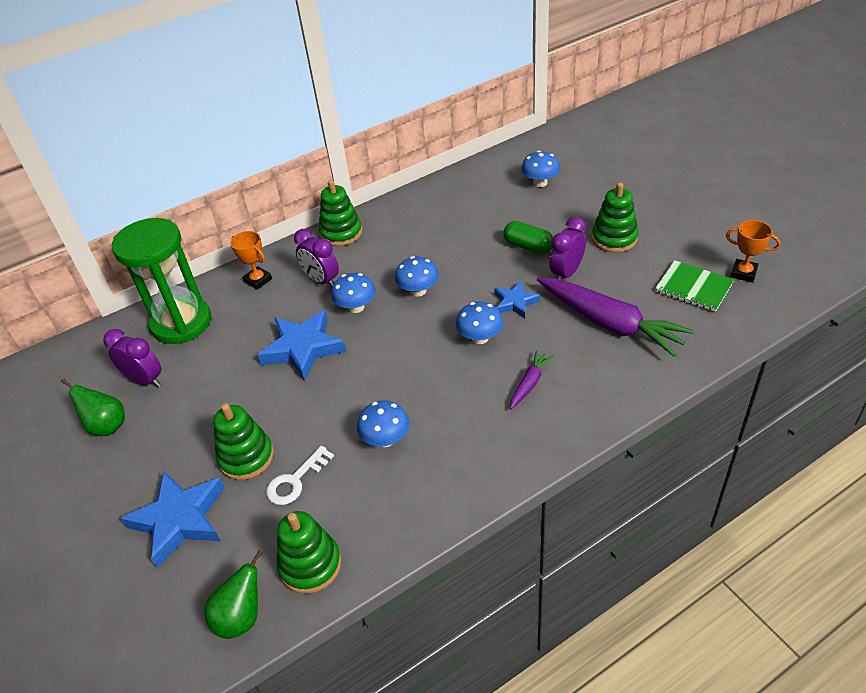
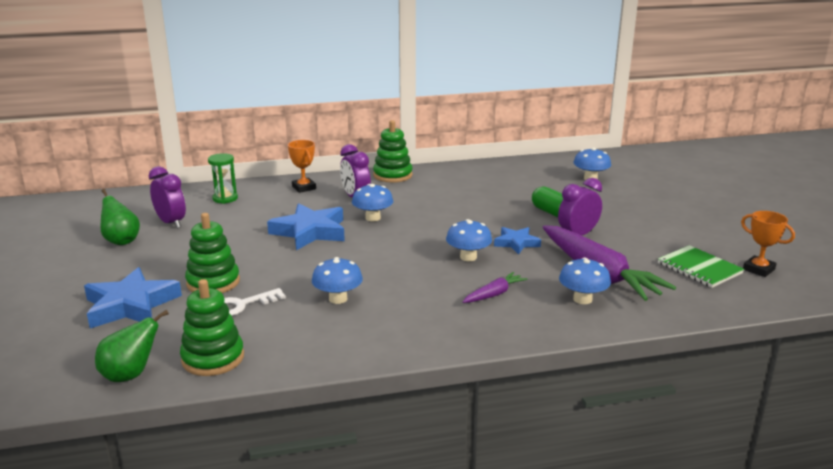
camera: 15 degrees right, 20 degrees down
(181, 323) = (225, 198): green hourglass -> green hourglass, size x0.45
(418, 291) = (433, 219): blue mushroom -> blue mushroom (582, 299)
(614, 238) = (639, 223): green stacking toy -> none

